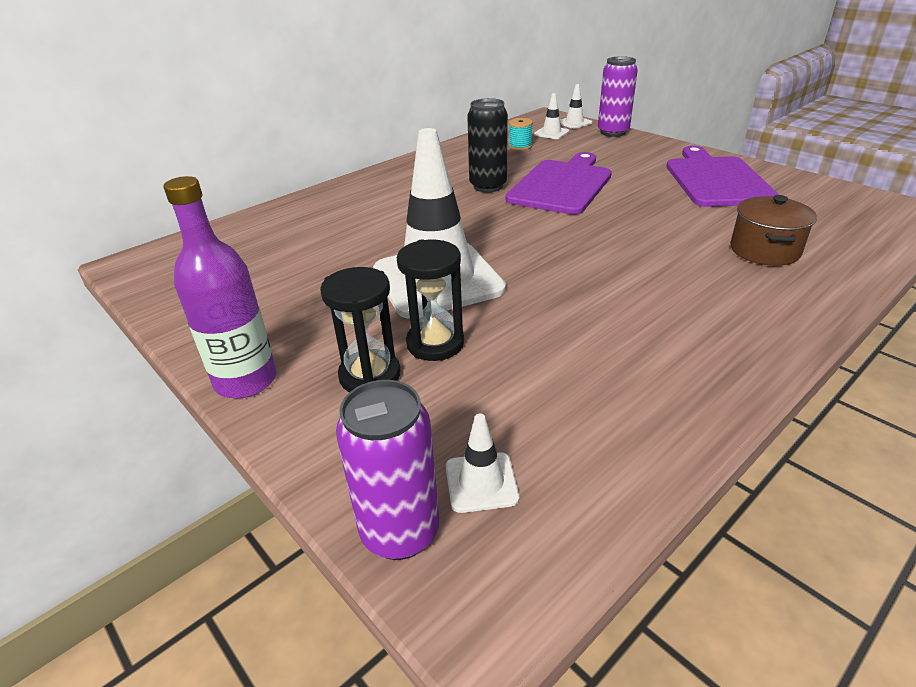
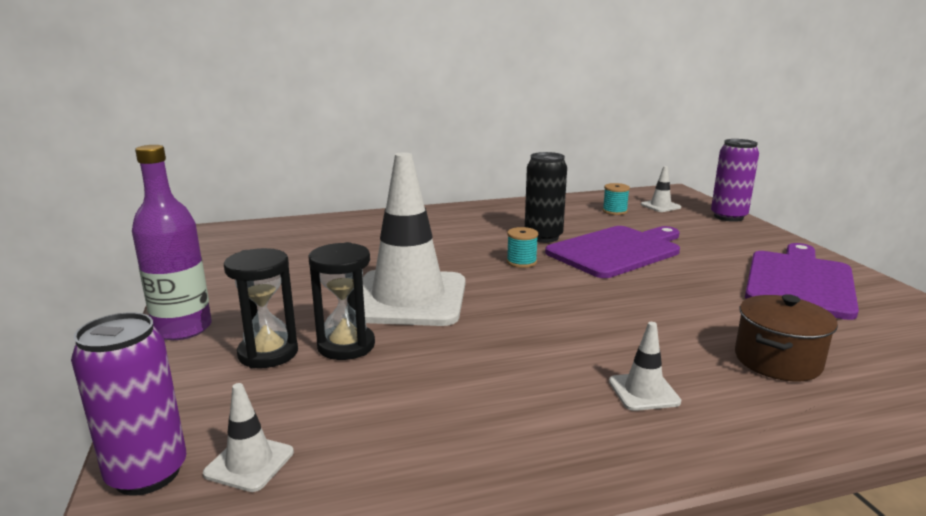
camera: 25 degrees right, 15 degrees down
(496, 216) = (521, 262): none -> turquoise spool
(574, 123) = (695, 201): white traffic cone -> white traffic cone (643, 392)

